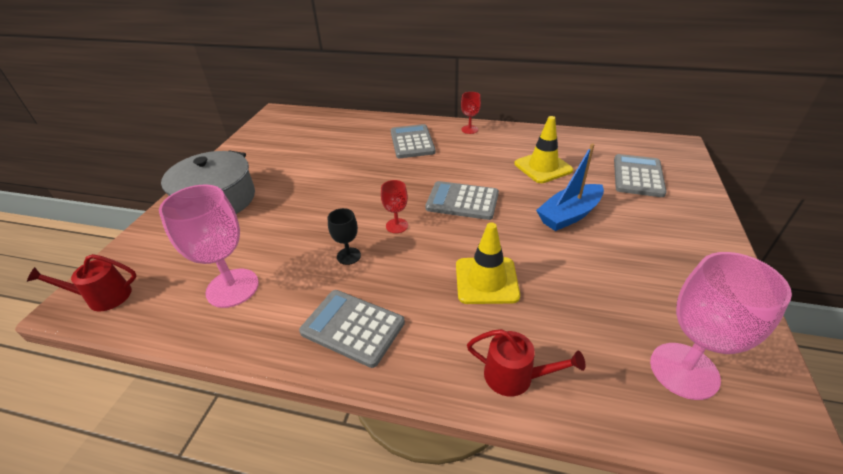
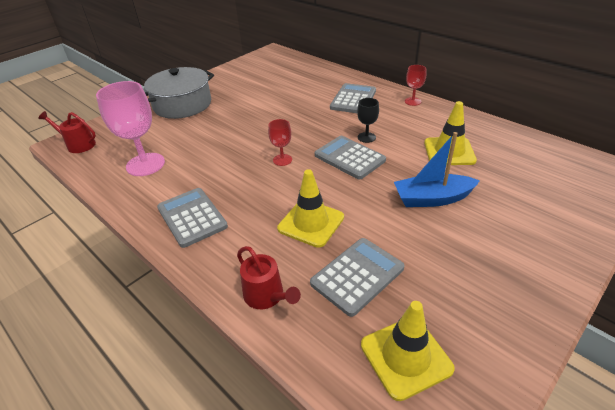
camera: 30 degrees right, 0 degrees up
(348, 256) = (230, 169): black goblet -> black goblet (366, 137)
(638, 176) = (540, 188): grey calculator -> grey calculator (357, 276)
(684, 370) = (406, 357): pink goblet -> yellow traffic cone

